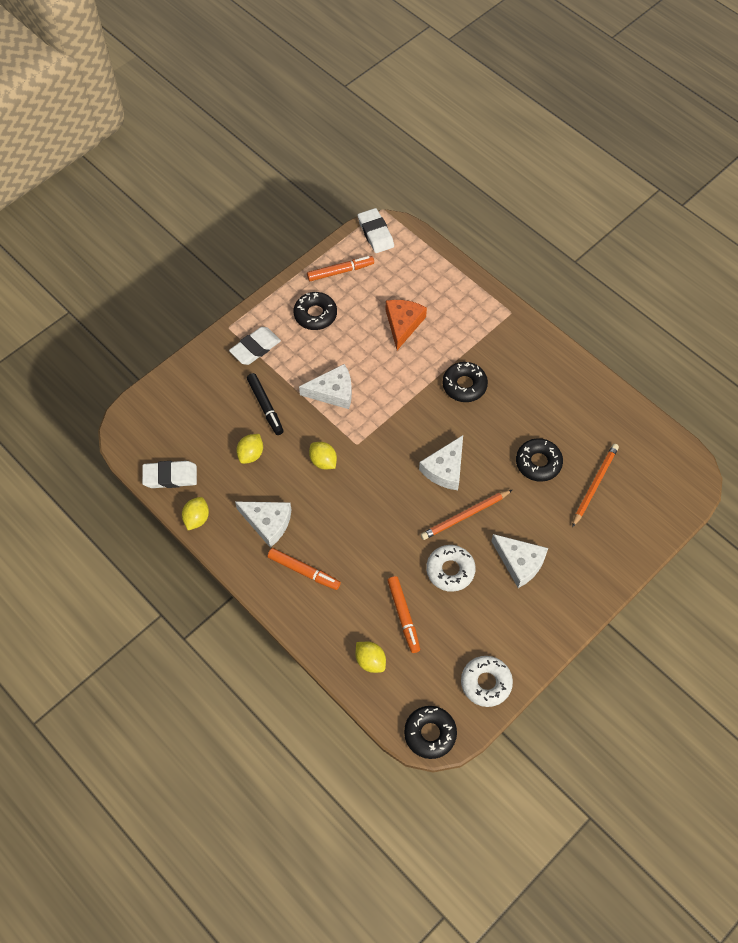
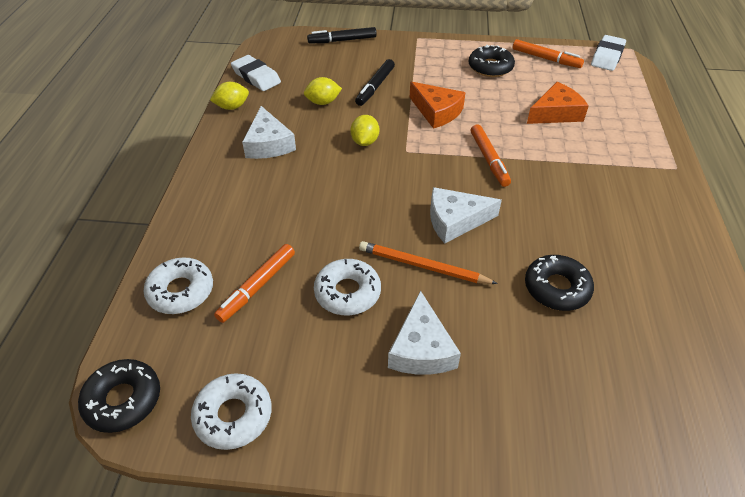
camera: 50 degrees right, 15 degrees down
(178, 381) = (342, 40): none -> black marker
(255, 348) = (418, 57): white eraser -> none
(304, 571) = (241, 190): orange marker -> orange marker (489, 159)
(333, 392) = (436, 111): white cheese -> orange cheese
(370, 661) = (181, 291): yellow lemon -> white donut
(464, 385) = (558, 182): black donut -> none
(594, 485) = (599, 358): orange pencil -> none

